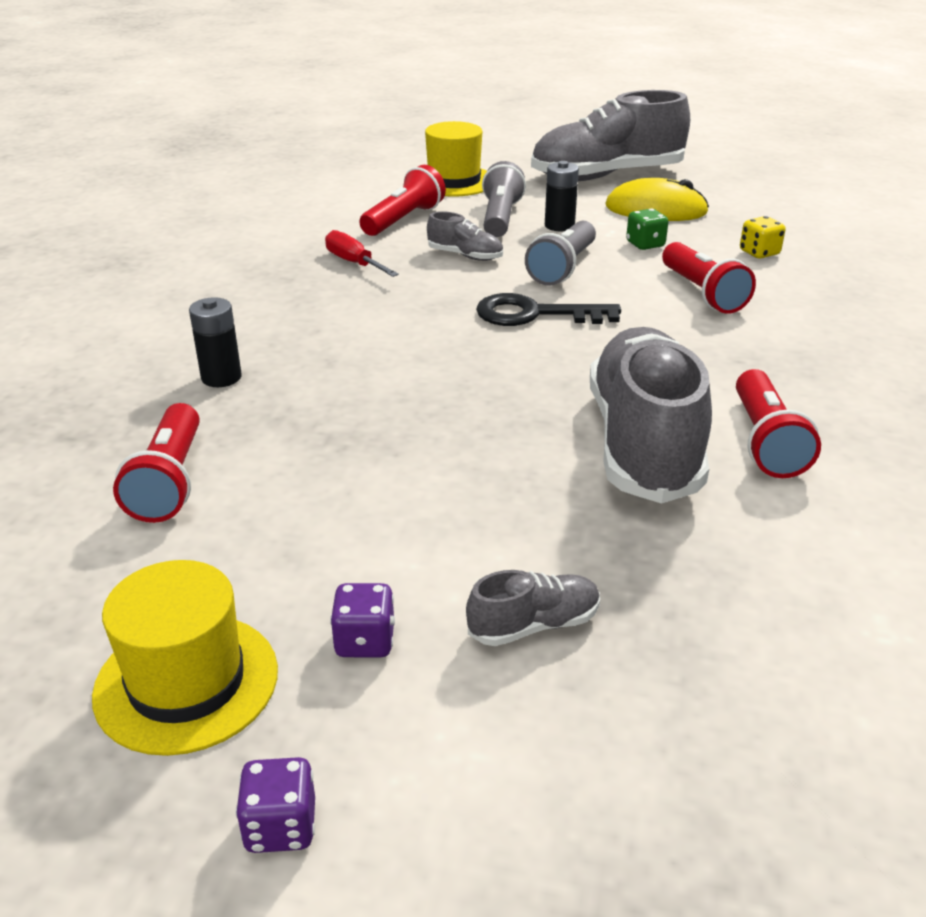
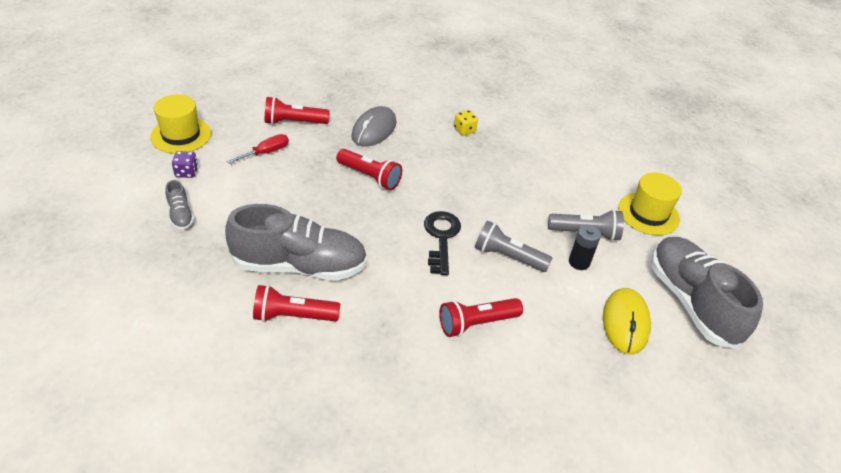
camera: 85 degrees right, 10 degrees up
(221, 377) = (374, 129): black battery -> grey mouse
(280, 826) = (115, 156): purple dice -> none
(354, 263) = (502, 168): red screwdriver -> red screwdriver (266, 153)
(403, 220) = (571, 188): red flashlight -> red flashlight (370, 177)
(465, 256) = (520, 213): grey shoe -> none
(645, 244) = (554, 305): green dice -> none
(759, 253) = (551, 373): yellow dice -> yellow dice (464, 130)

